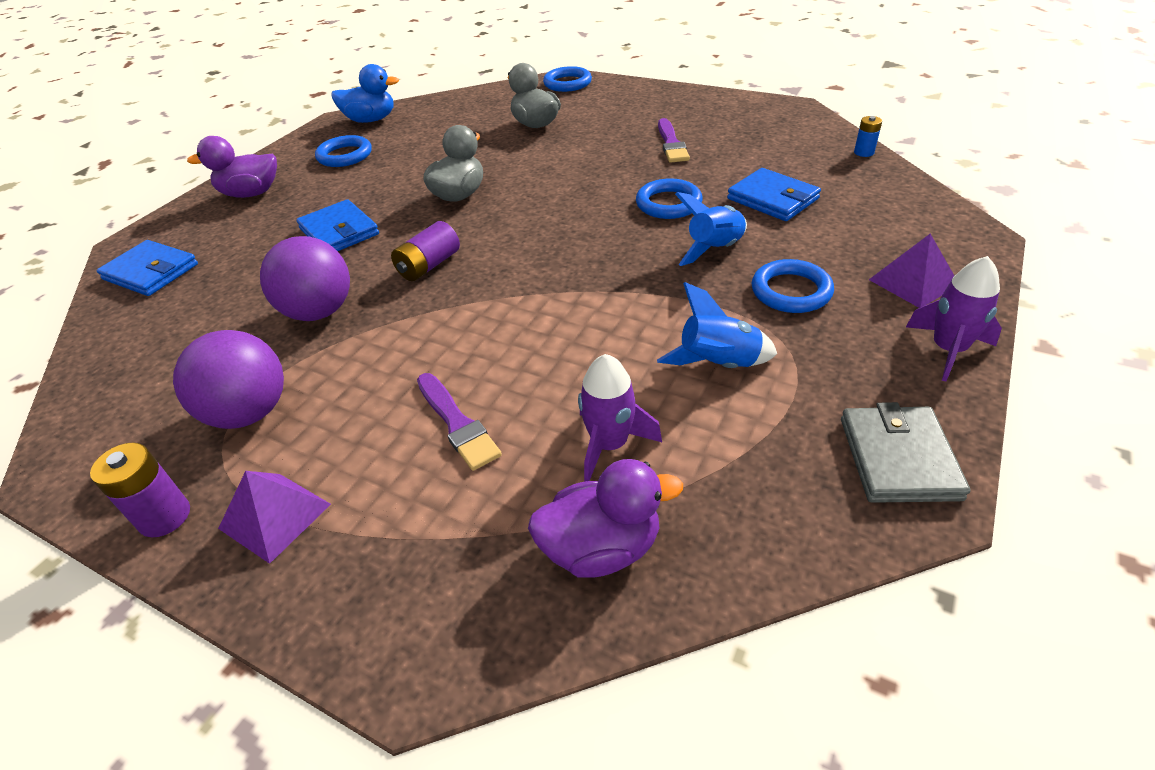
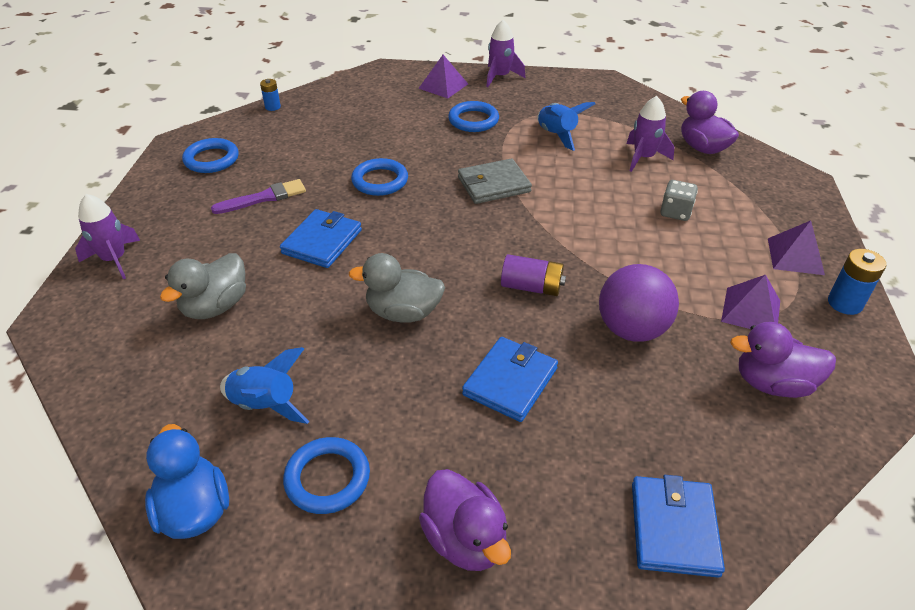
camera: 115 degrees left, 0 degrees up
(164, 517) = (845, 303): purple battery -> blue battery
(167, 381) = (772, 383): none -> purple duck
(250, 413) = (751, 311): purple ball -> purple pyramid
(457, 424) = (675, 212): purple brush -> grey dice
(567, 83) = (75, 313): blue ring -> blue ring (211, 159)
(620, 91) = (114, 259): none -> purple rocket
(715, 249) = (439, 151): blue rocket -> blue rocket (265, 404)
(772, 199) = (358, 137): blue wallet -> blue wallet (322, 242)
(898, 458) = (586, 86): grey wallet -> grey wallet (493, 185)

